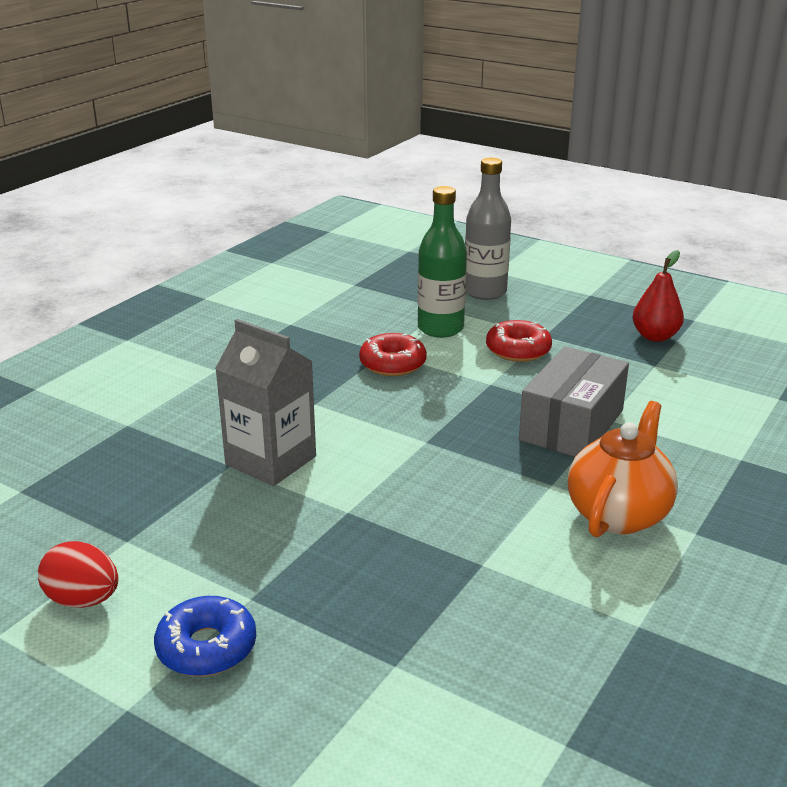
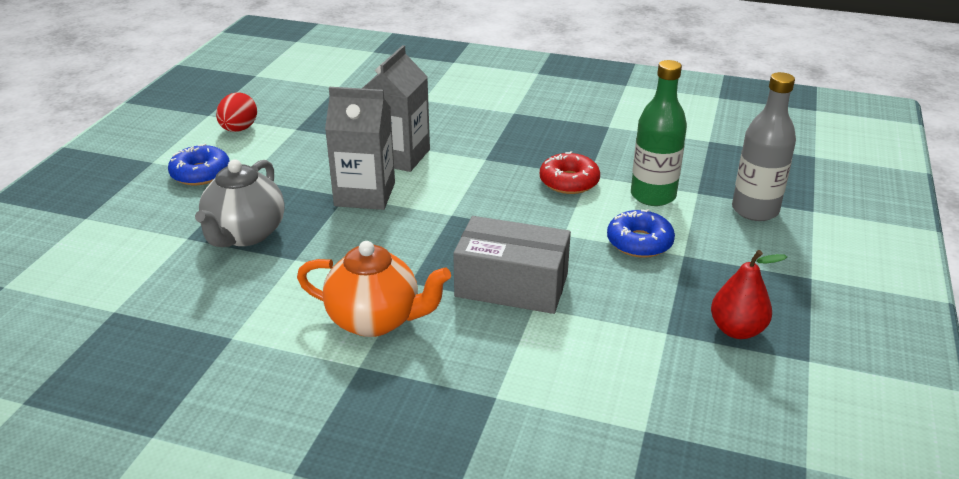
camera: 75 degrees right, 5 degrees up
(352, 496) = (365, 194): none -> grey carton
(408, 605) = (245, 234): none -> grey teapot
(518, 350) = (639, 242): red donut -> blue donut

